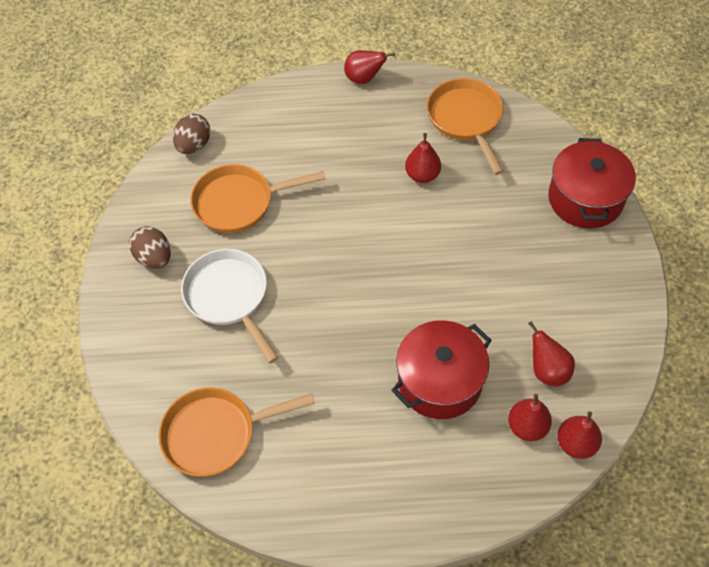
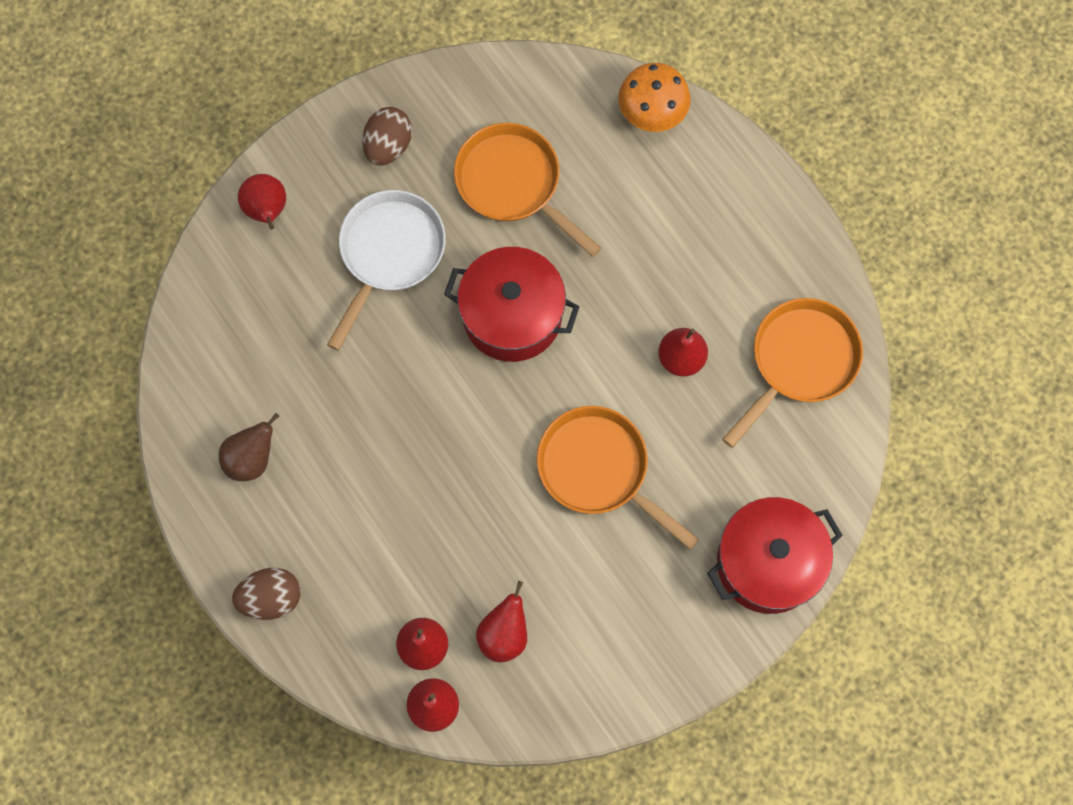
camera: 55 degrees right, 15 degrees up
(194, 145) = (558, 83): brown egg -> brown egg (271, 598)
(216, 433) = (231, 343): orange pan -> orange pan (598, 469)
(254, 110) = (651, 114): none -> orange mushroom
(313, 467) = (252, 459): none -> brown pear
(364, 79) = (784, 206): red pear -> red pear (267, 211)
(439, 381) = (422, 528): red pot -> red pot (512, 315)

